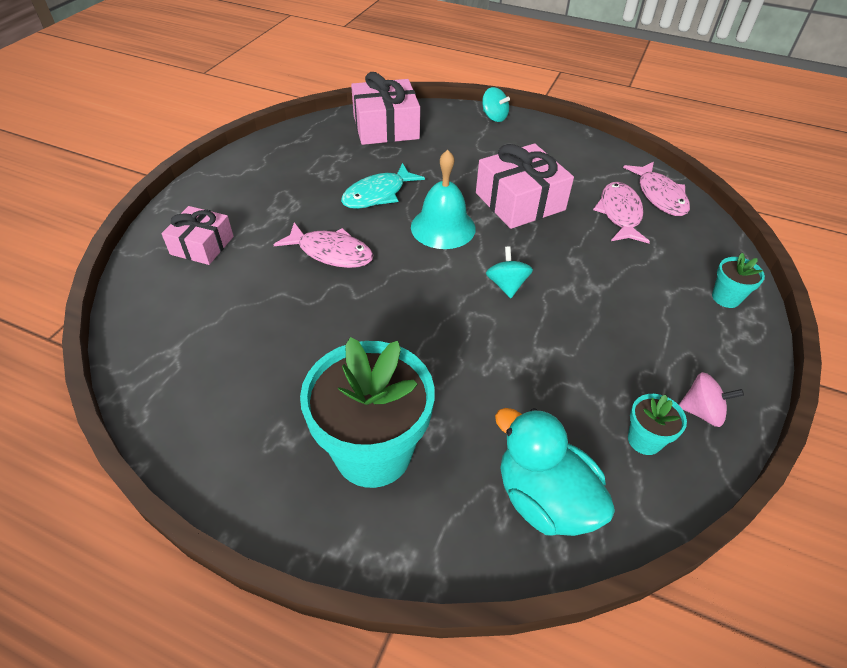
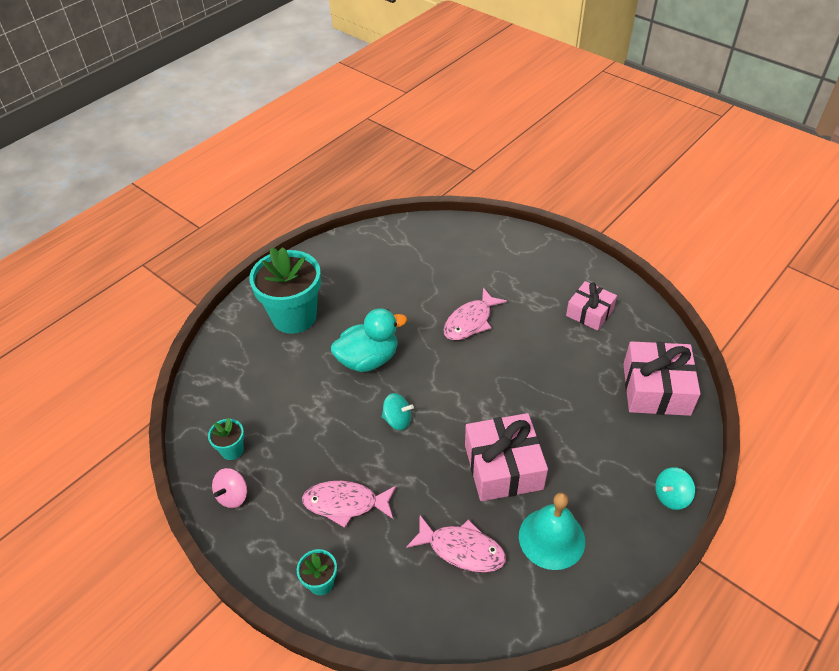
camera: 110 degrees right, 0 degrees up
(202, 245) = (499, 255): pink gift -> pink gift (589, 312)
(378, 194) = (539, 362): turquoise fish -> none
(443, 227) = (481, 397): turquoise bell -> turquoise bell (551, 538)
(544, 498) = (226, 383): turquoise duck -> turquoise duck (368, 359)
(659, 196) = (481, 607): pink fish -> pink fish (345, 503)

